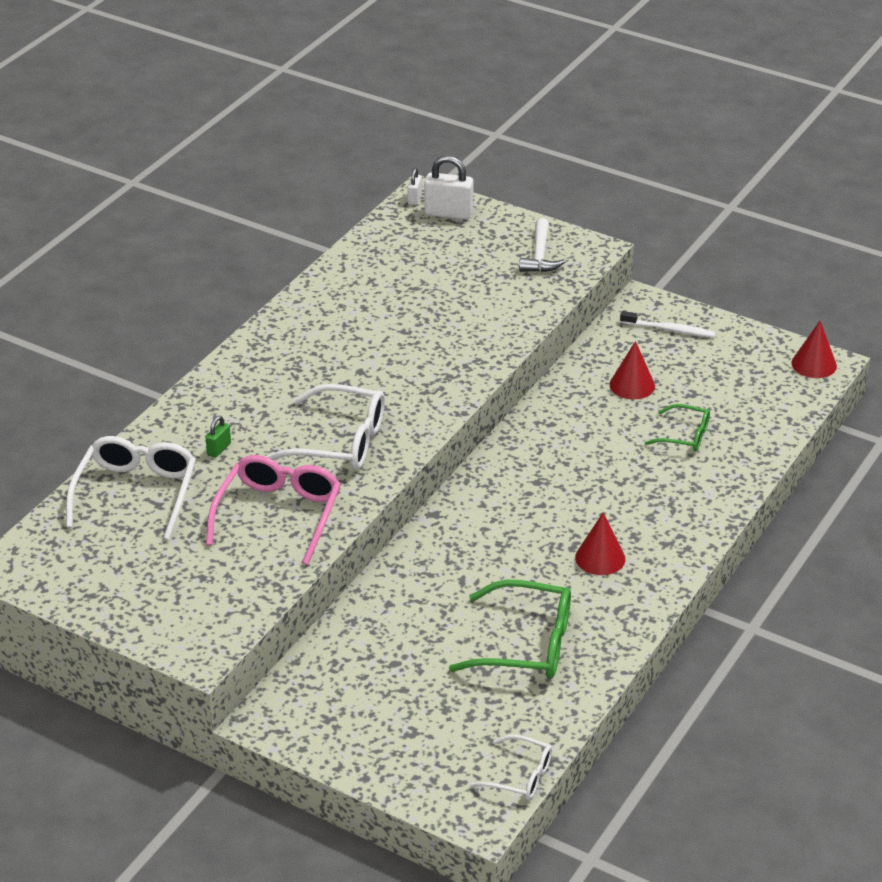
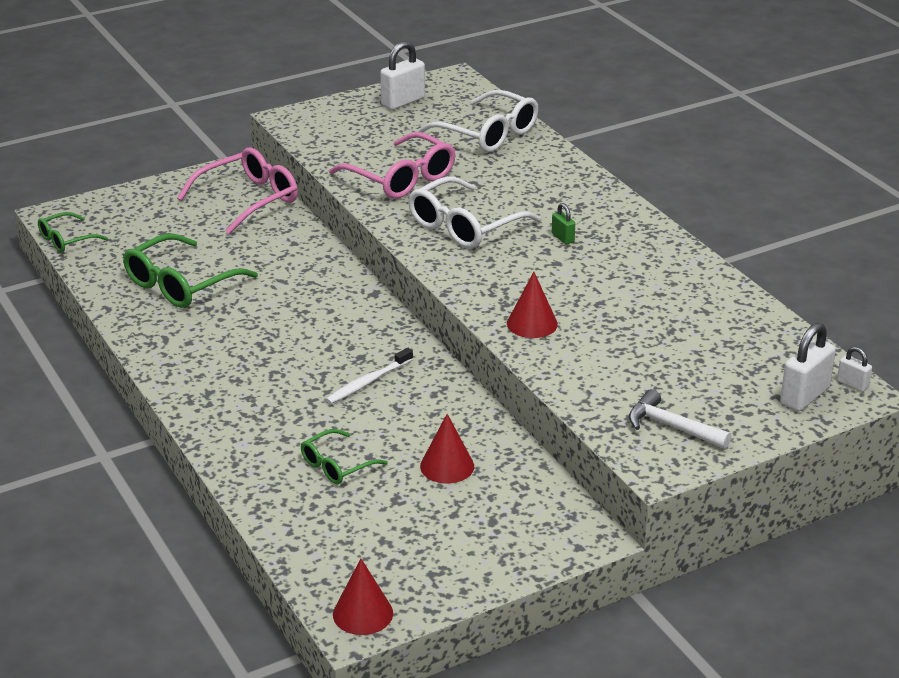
camera: 120 degrees right, 5 degrees down
(98, 583) = (403, 102): none -> white padlock
(219, 449) = (509, 175): green padlock -> green padlock (562, 238)
(328, 677) = (249, 199): none -> pink glasses
(520, 776) = (66, 240): white glasses -> green glasses
(600, 558) = (231, 352): red cone -> red cone (532, 323)
(669, 330) = (520, 533): white toothbrush -> white toothbrush (368, 382)

